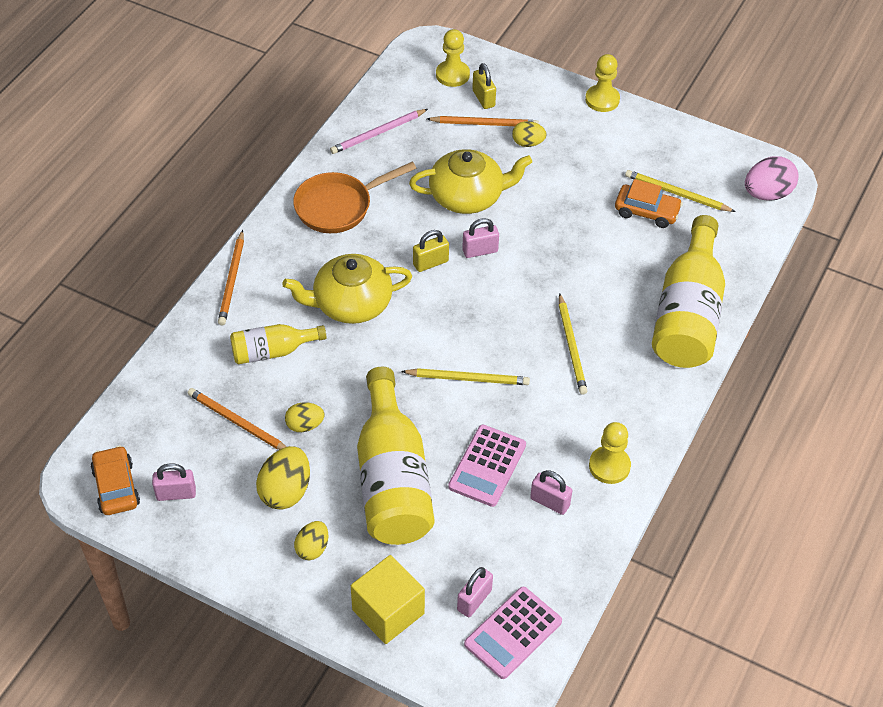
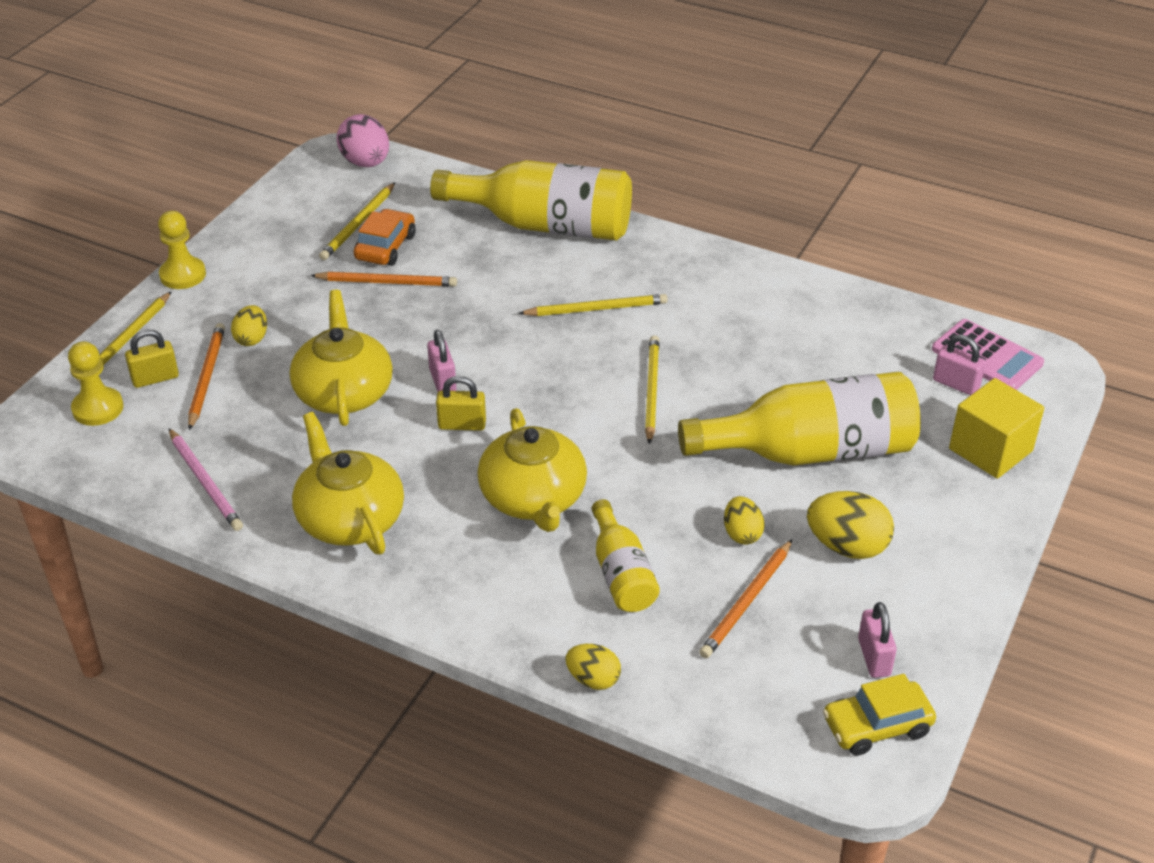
camera: 90 degrees left, 10 degrees down
(116, 487) = (877, 726): orange car -> yellow car
(232, 280) = (490, 628): orange pencil -> orange pencil (387, 282)
(312, 548) = (924, 517): yellow egg -> yellow egg (593, 679)
(339, 206) = (349, 518): orange pan -> yellow teapot
(430, 263) = (462, 425): yellow padlock -> yellow padlock turned 60 degrees counterclockwise
(487, 466) = (777, 375): pink calculator -> none
(524, 79) = (125, 341): none -> yellow pencil
(550, 502) = (817, 329): pink padlock -> none
(609, 466) = (761, 286): yellow pawn -> none

